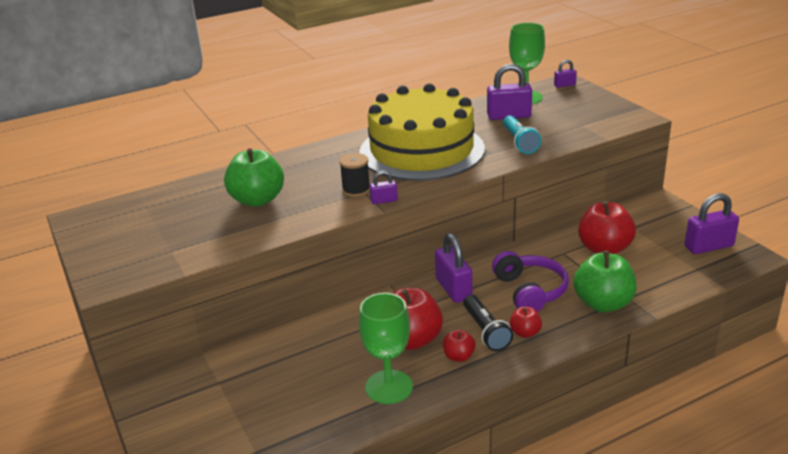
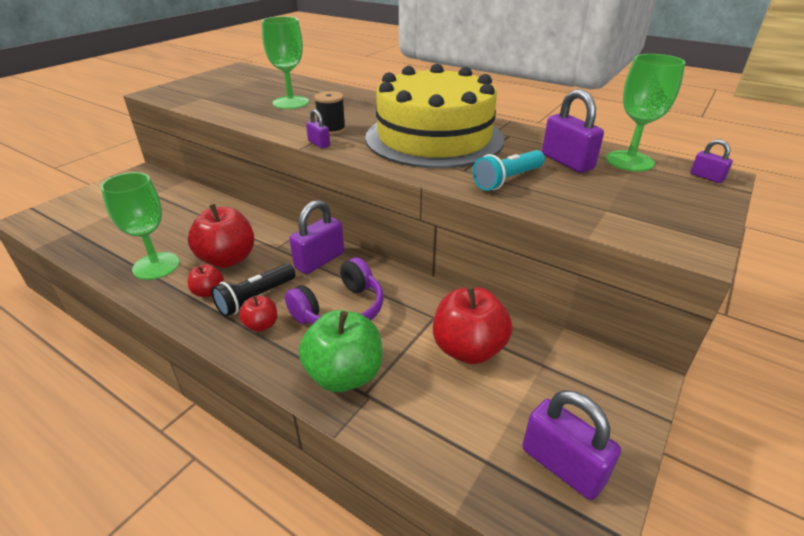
camera: 60 degrees right, 5 degrees up
(257, 200) = (291, 103): green apple -> green goblet

